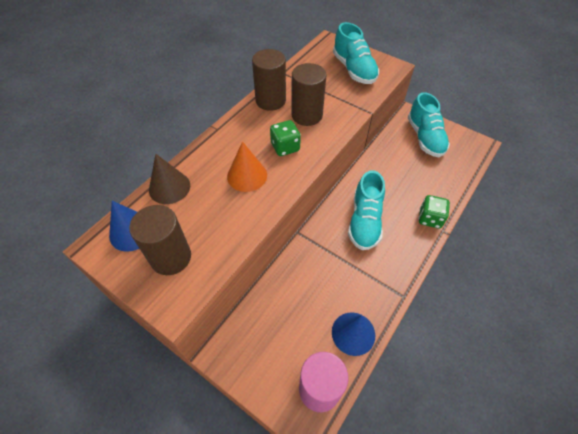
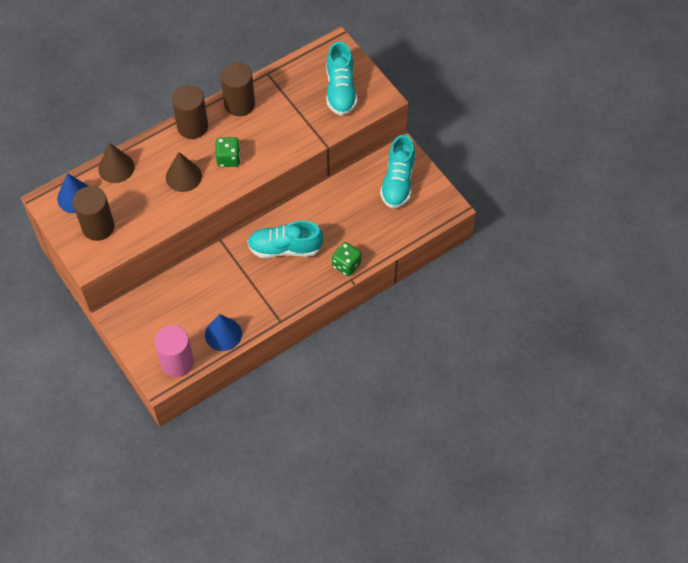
camera: 20 degrees right, 5 degrees up
(247, 175) = (183, 176): orange cone -> brown cone
(307, 115) = (265, 131): brown cylinder -> brown cylinder (192, 126)
(364, 221) = (285, 248): turquoise shoe -> turquoise shoe turned 60 degrees clockwise

